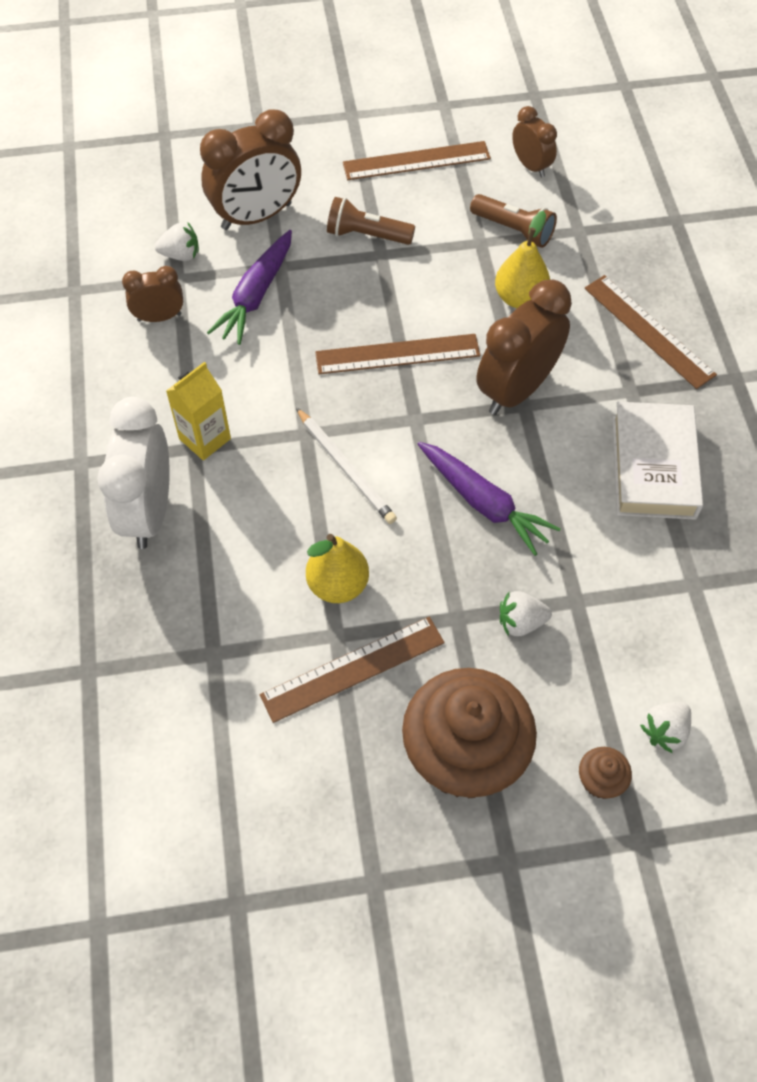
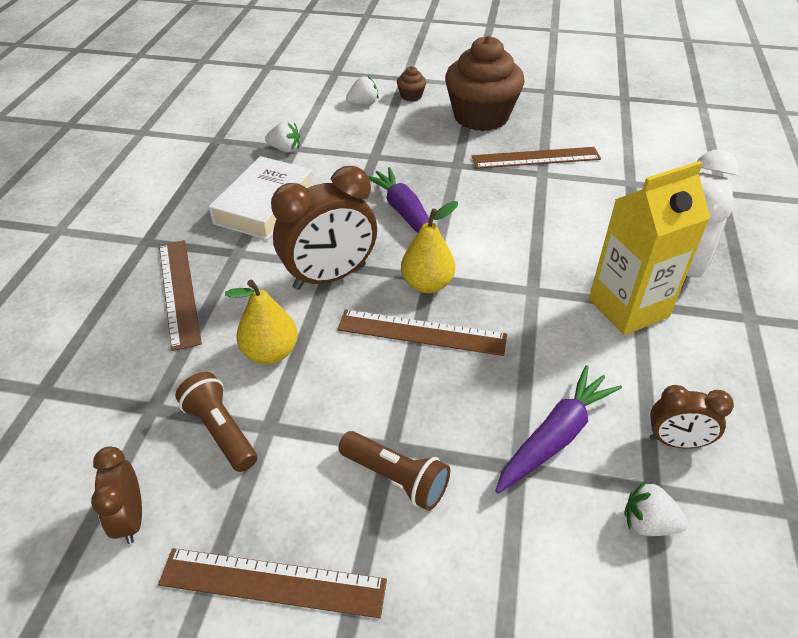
camera: 160 degrees left, 15 degrees down
(205, 439) = (628, 308): yellow carton -> yellow carton, size x1.60
(256, 216) = (534, 555): brown clock -> none
(338, 585) = (533, 195): yellow pear -> yellow pear (427, 284)
(345, 468) = (505, 258): white pencil -> none
(521, 622) = (416, 155): white strawberry -> white strawberry (285, 149)

